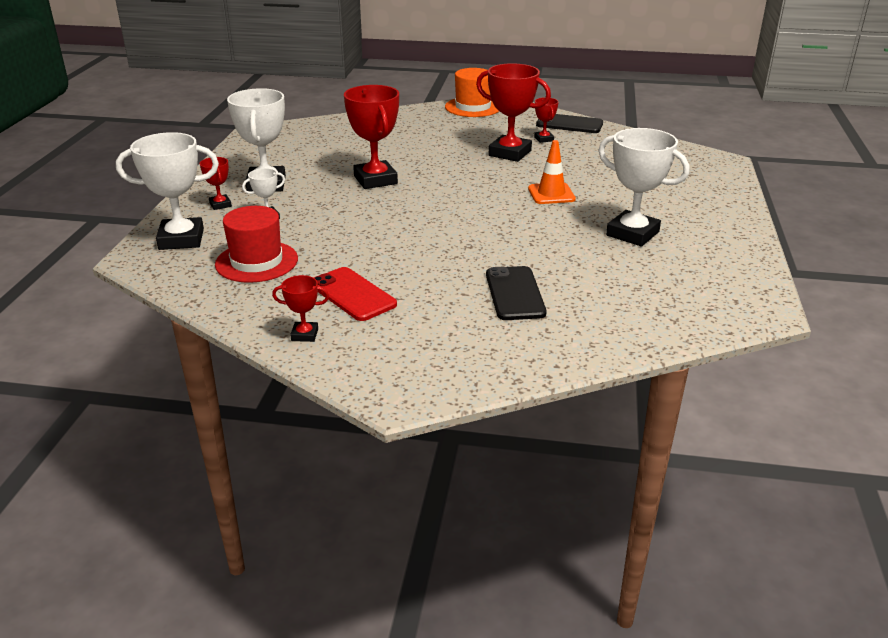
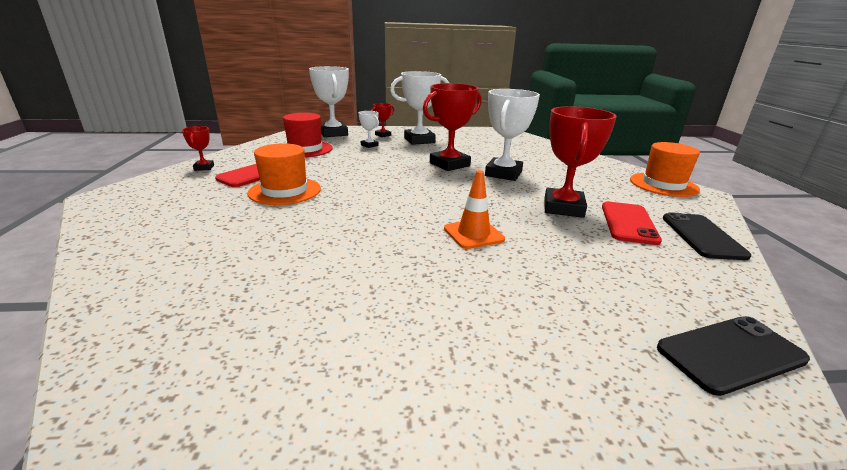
camera: 75 degrees right, 5 degrees down
(423, 273) = (285, 191): none -> orange hat
(515, 294) = (240, 227): black phone -> black phone (730, 354)
(544, 139) = (628, 223): red trophy -> red phone
(632, 234) = (387, 291): white trophy -> white trophy (503, 173)

